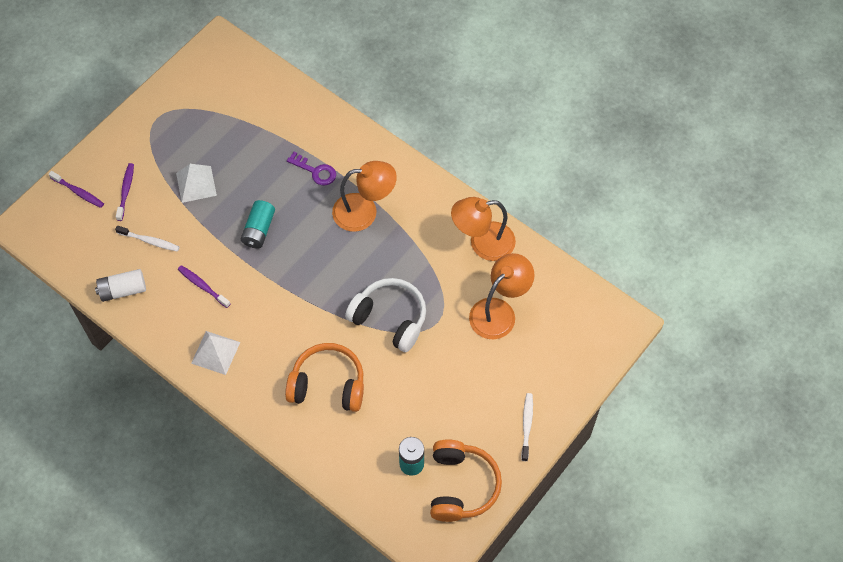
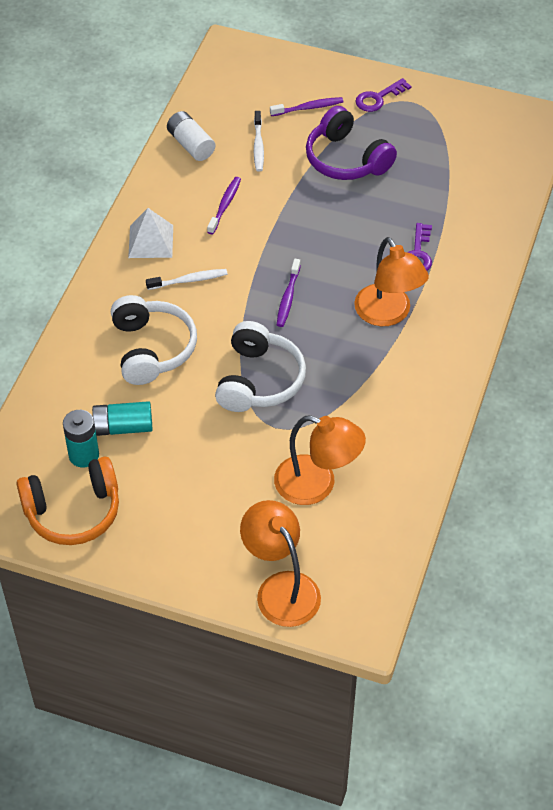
camera: 70 degrees right, 10 degrees down
(78, 192) = (288, 73): purple toothbrush -> purple toothbrush (288, 297)
(141, 139) = (378, 98): none -> purple key
(196, 184) = (346, 159): white pyramid -> purple headphones
(259, 230) = (316, 229): turquoise battery -> turquoise battery (122, 427)
(328, 384) = (152, 349): orange headphones -> white headphones
(482, 243) = (403, 441): orange lamp -> orange lamp (281, 588)
(527, 426) = (174, 557): white toothbrush -> white toothbrush (188, 280)

